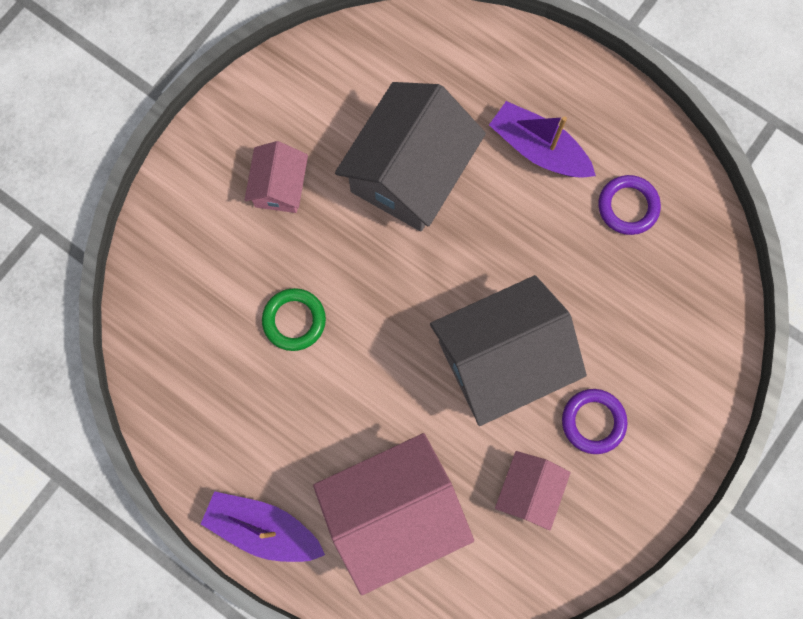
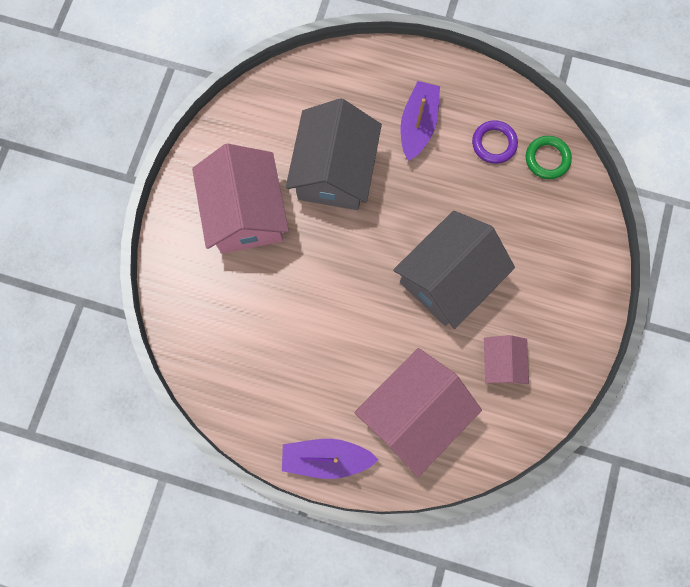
camera: 20 degrees left, 0 degrees up
(280, 187) = (246, 213): pink house -> pink house, size x1.94
(294, 320) = (292, 303): green ring -> green ring (547, 159)
(538, 149) = (418, 125): purple boat -> purple boat turned 90 degrees clockwise
(593, 421) = (526, 299): purple ring -> none

